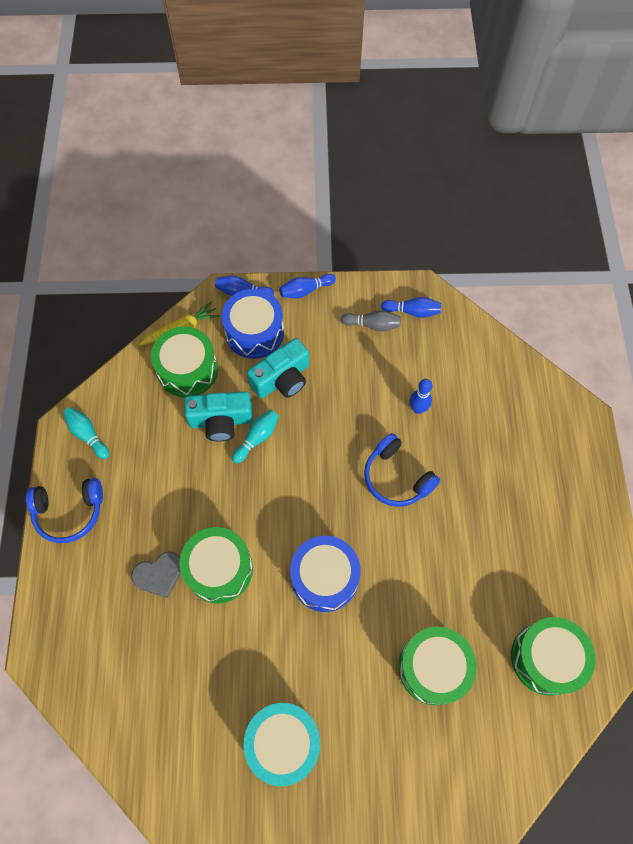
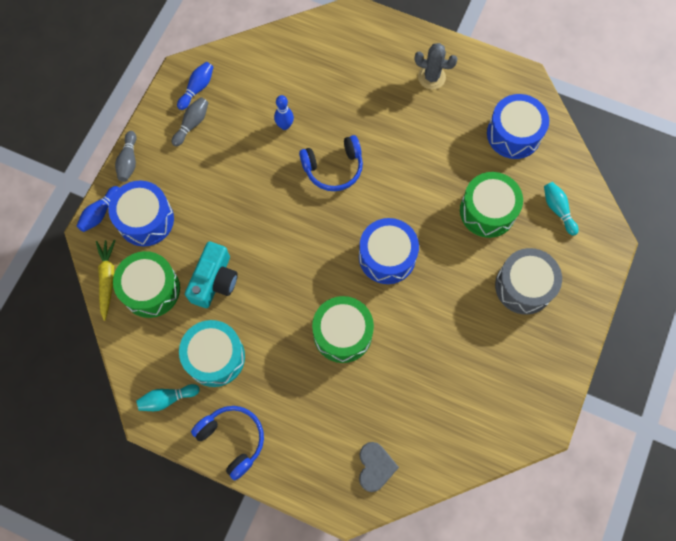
camera: 65 degrees left, 5 degrees up
(69, 512) = (233, 439): blue headphones -> blue headphones turned 60 degrees counterclockwise
(159, 574) = (324, 383): grey heart -> grey heart (375, 467)
(257, 438) = (245, 258): turquoise bowling pin -> turquoise bowling pin (558, 210)
(282, 379) = (202, 216): turquoise camera -> none
(283, 742) = (495, 339): turquoise drum -> turquoise drum (215, 357)
(305, 290) = (129, 161): blue bowling pin -> grey bowling pin
(362, 751) = (524, 286): none -> grey drum
(546, 658) = (513, 134): green drum -> blue drum
(561, 532) = (431, 77): none -> grey cactus

